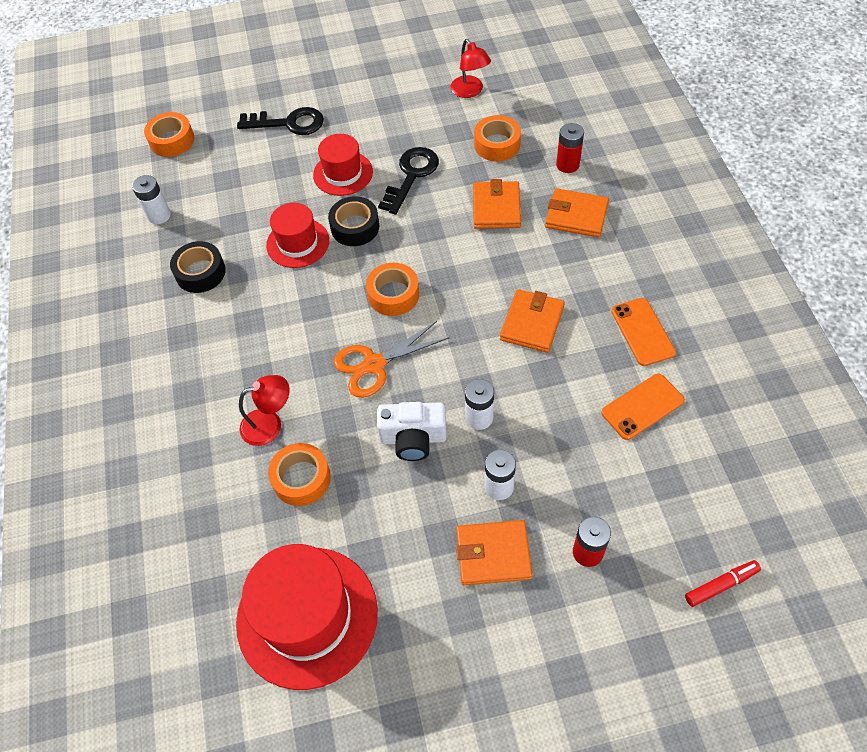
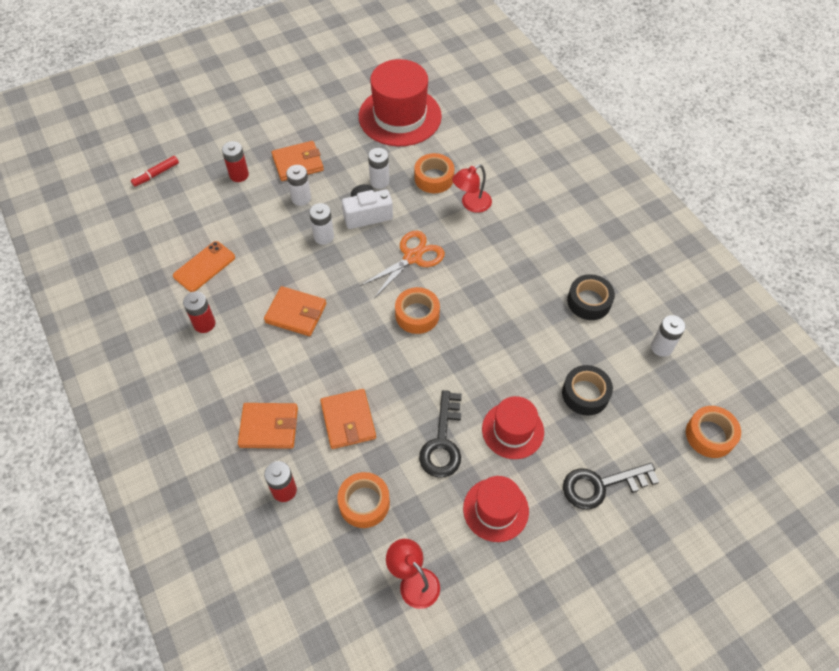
camera: 160 degrees right, 0 degrees up
(298, 243) = (520, 345): red hat -> red hat (496, 509)
(355, 227) = (475, 372): black tape -> black tape (585, 394)
(380, 490) = (379, 181): none -> white battery
(532, 323) = (296, 313): orange wallet -> orange wallet turned 75 degrees counterclockwise
(642, 332) = (204, 324): orange phone -> red battery

